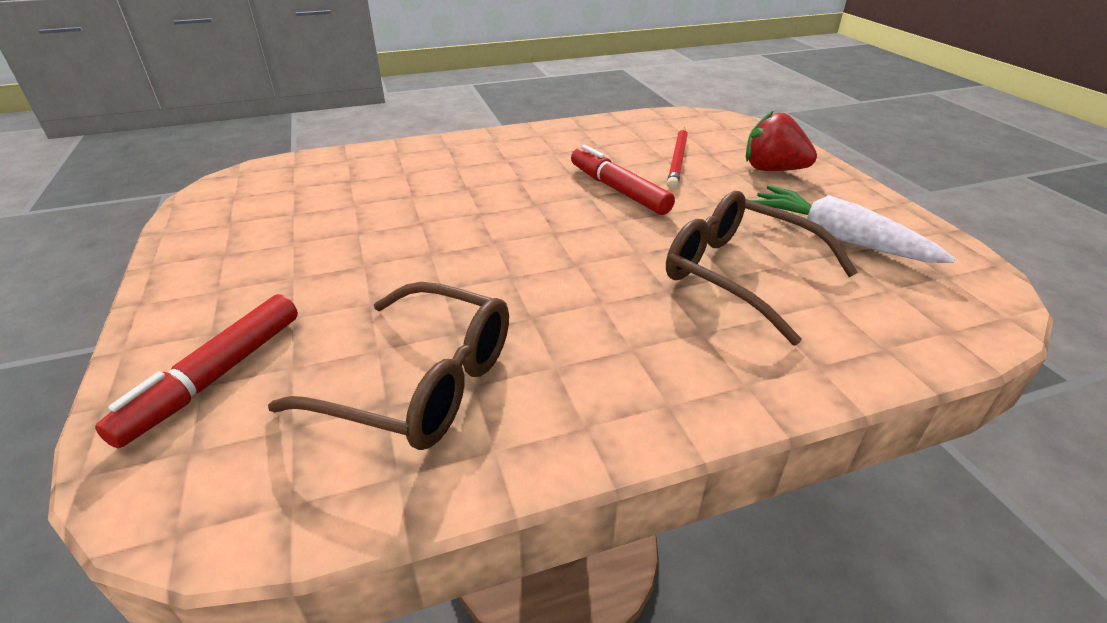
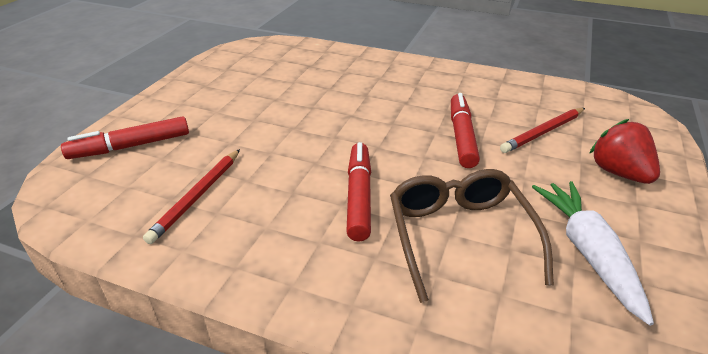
camera: 40 degrees right, 0 degrees up
(421, 382) = (197, 196): brown glasses -> red pencil
(606, 286) = (359, 197): none -> red marker

